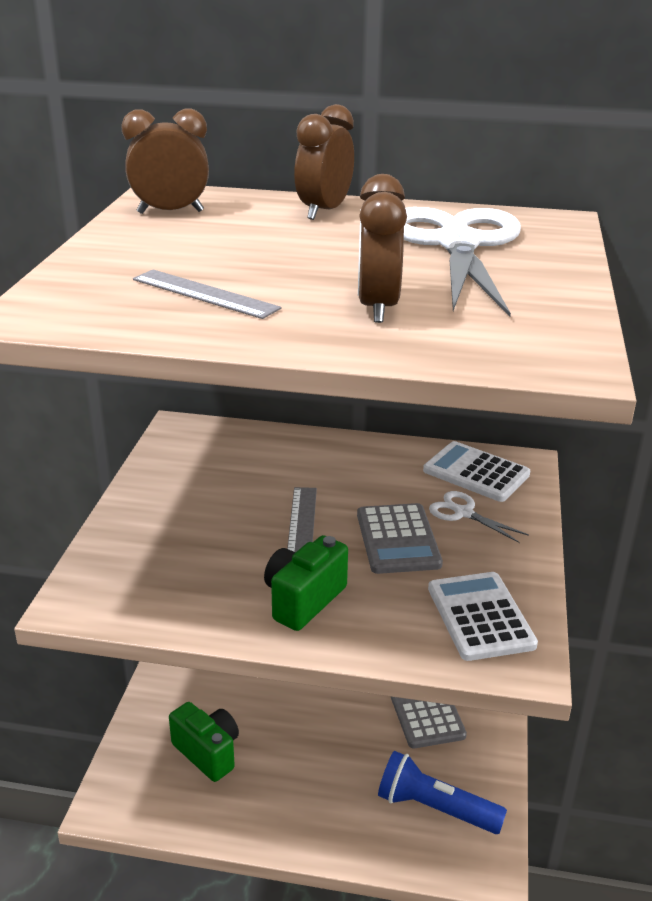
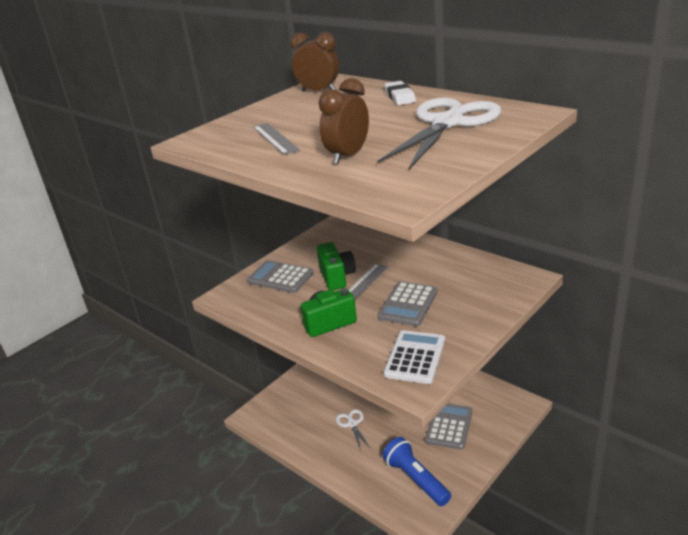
camera: 35 degrees right, 0 degrees up
(152, 545) = (280, 277): none -> grey calculator
(208, 752) = (315, 407): green camera -> green camera (337, 277)
(324, 211) = (399, 96): brown clock -> white eraser
(463, 513) = (461, 299): white scissors -> white scissors (352, 424)
(476, 473) = (492, 277): white calculator -> none

